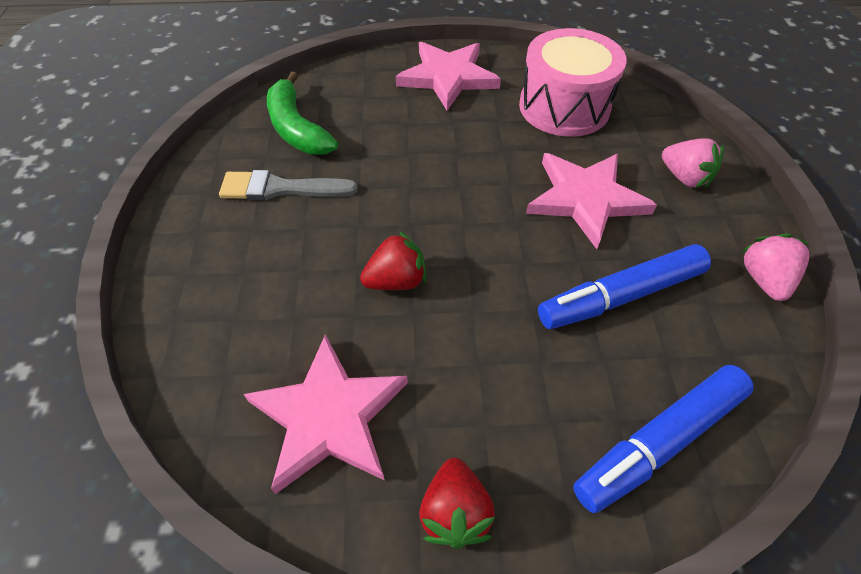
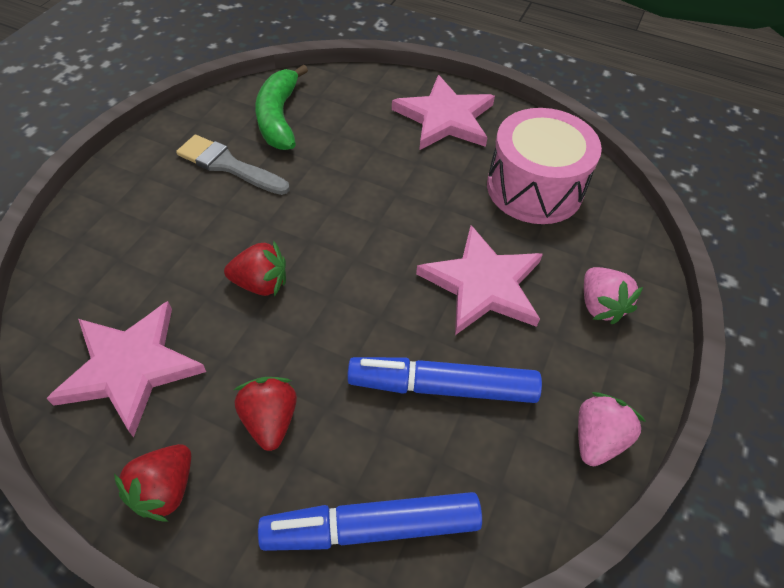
camera: 25 degrees right, 0 degrees up
(501, 396) = (270, 420): none -> red strawberry

